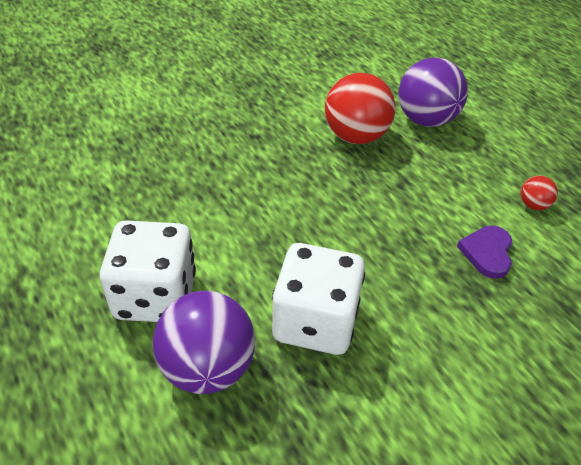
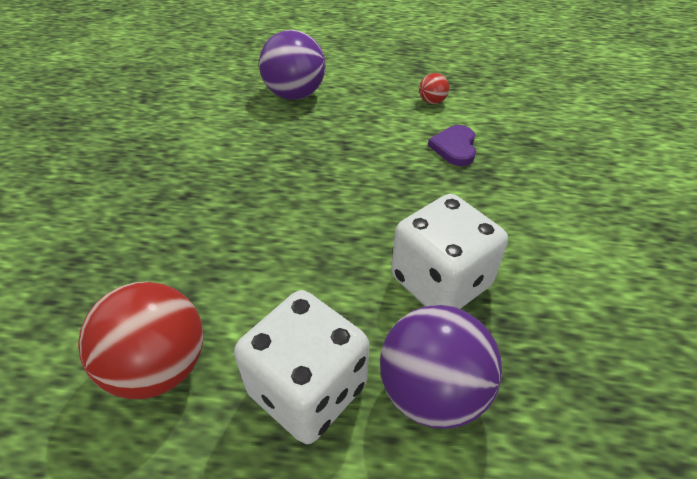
camera: 50 degrees left, 0 degrees up
(355, 136) = (265, 138): red ball -> red ball (159, 367)
(487, 253) = (454, 147): purple heart -> purple heart turned 45 degrees clockwise

